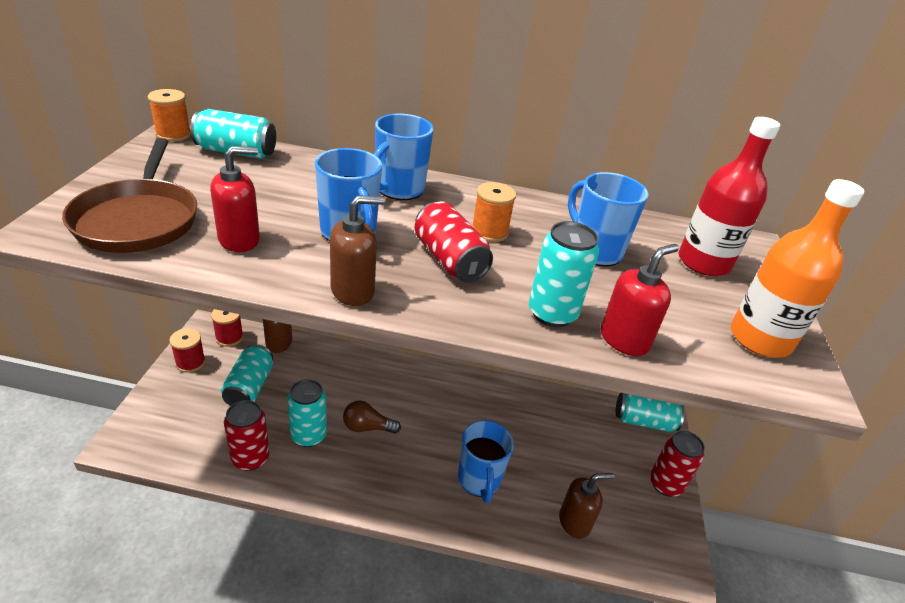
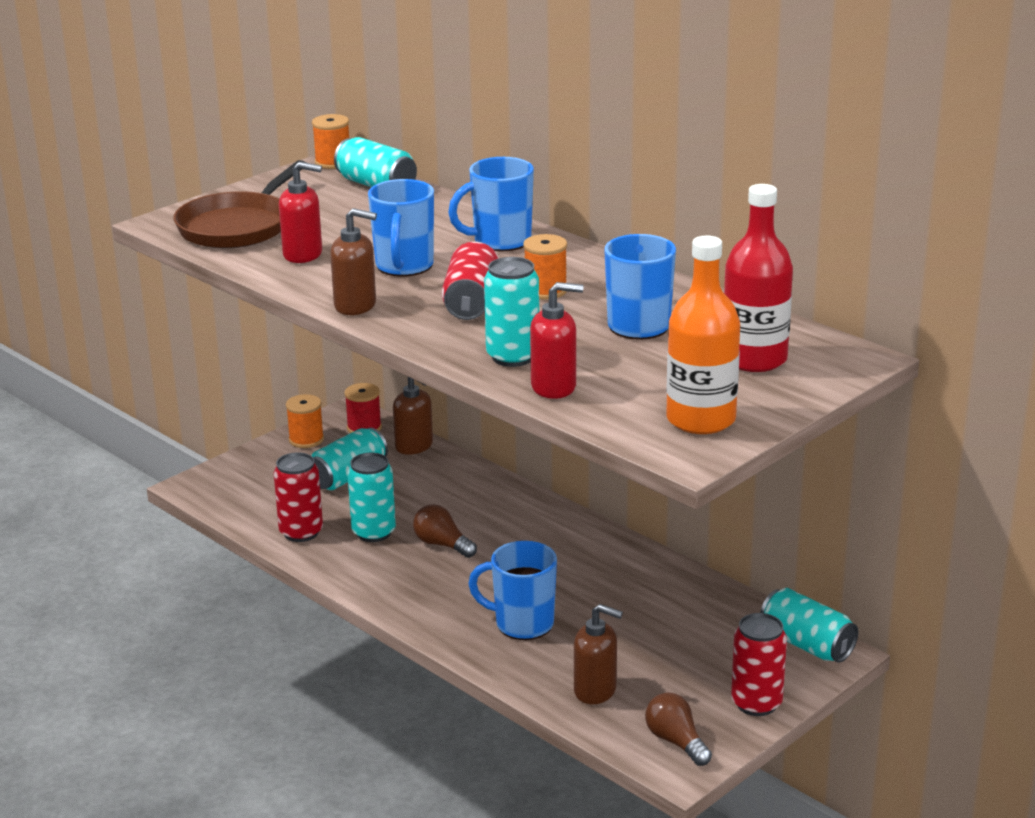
camera: 40 degrees right, 10 degrees down
(190, 362) = (306, 439): red spool -> orange spool
(479, 480) = (522, 624): blue mug -> blue mug turned 75 degrees clockwise
(658, 544) = (676, 741): none -> brown light bulb

